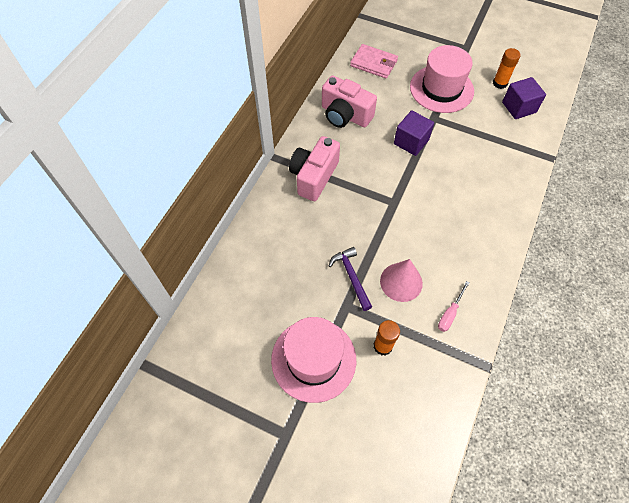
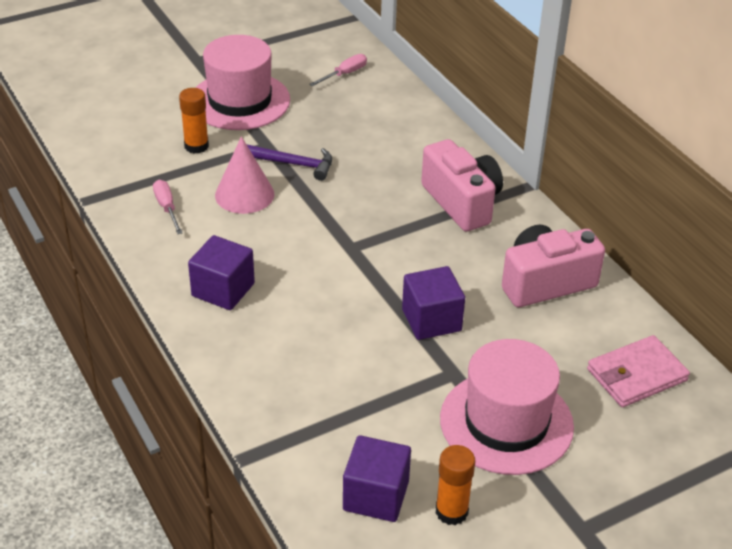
camera: 125 degrees right, 20 degrees down
(230, 316) = (344, 74): none -> pink screwdriver
(478, 235) = (223, 290): none -> purple cube

